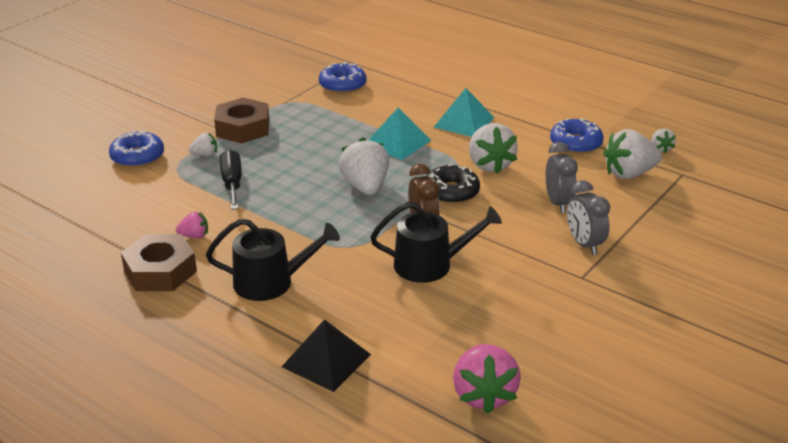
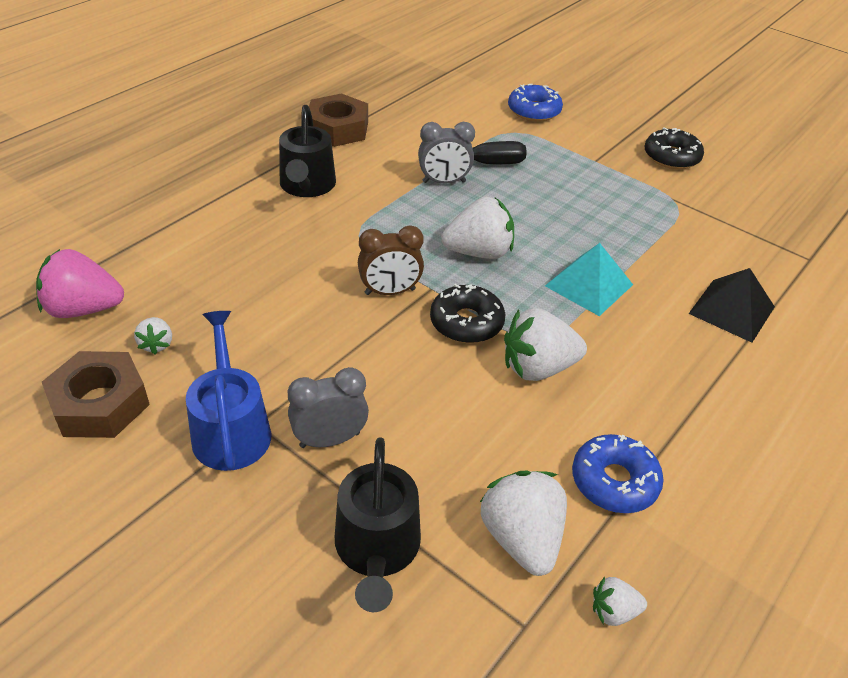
camera: 90 degrees right, 10 degrees up
(194, 236) = (391, 144): pink strawberry -> none
(205, 155) = (541, 147): white strawberry -> white strawberry (156, 344)
(224, 98) = (671, 157): none -> black donut
(243, 128) = (603, 169): brown nut -> brown nut (100, 403)
(326, 360) = (179, 214): black pyramid -> black pyramid (732, 310)
(342, 85) = (736, 245): blue donut -> none
(430, 264) = (313, 291): black watering can -> black watering can (377, 549)
(464, 122) = (659, 354): turquoise pyramid -> none
(558, 203) = (435, 428): grey clock -> grey clock (444, 182)
(591, 288) = (231, 429): none -> blue watering can

